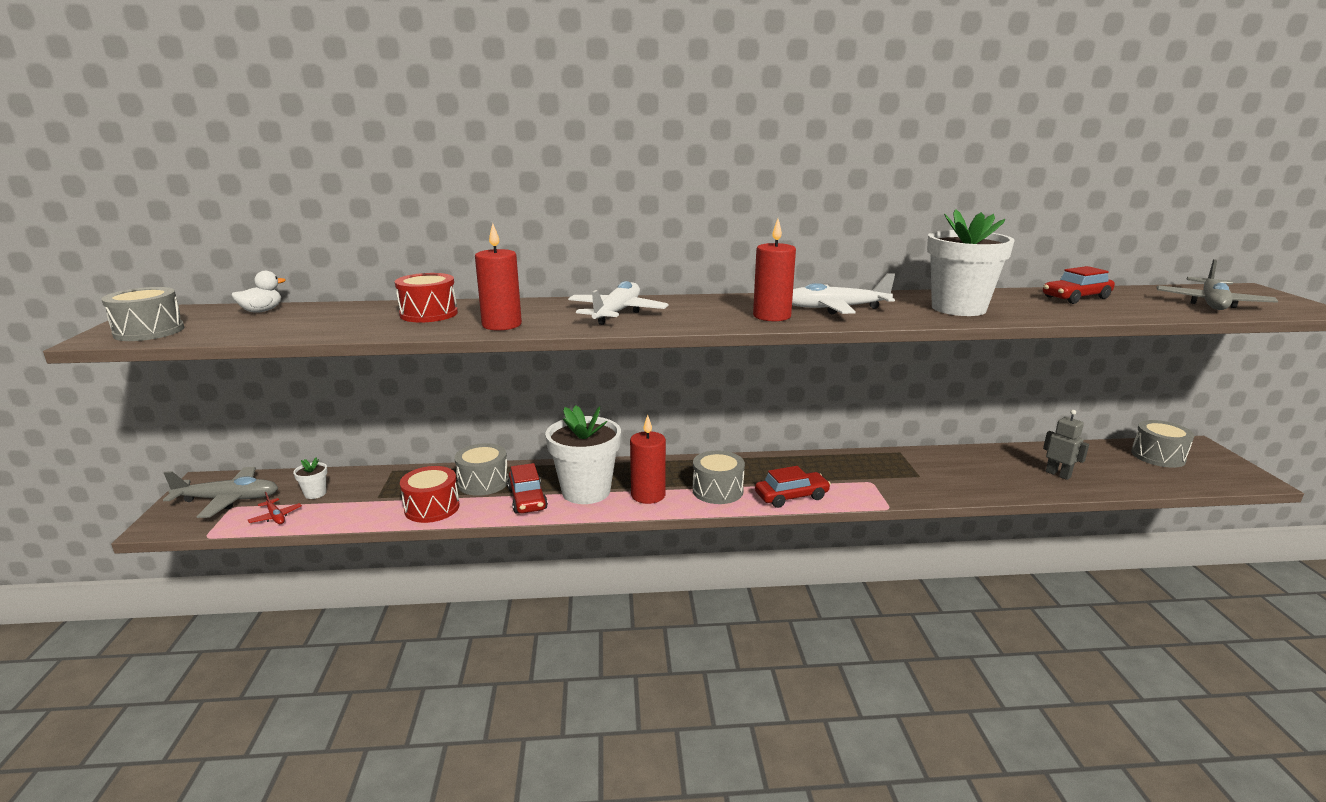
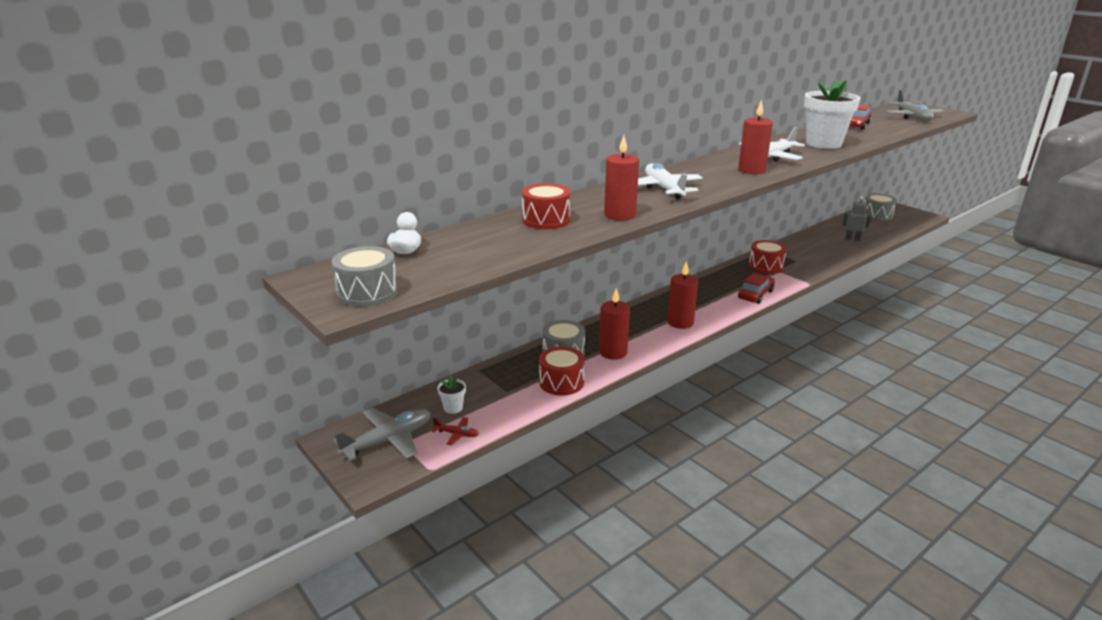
camera: 35 degrees left, 5 degrees up
(527, 499) = (613, 352): red car -> red candle
(586, 491) = (640, 334): white flower pot -> none
(717, 490) = (713, 305): grey drum -> none
(864, 469) = (765, 266): none -> red drum

